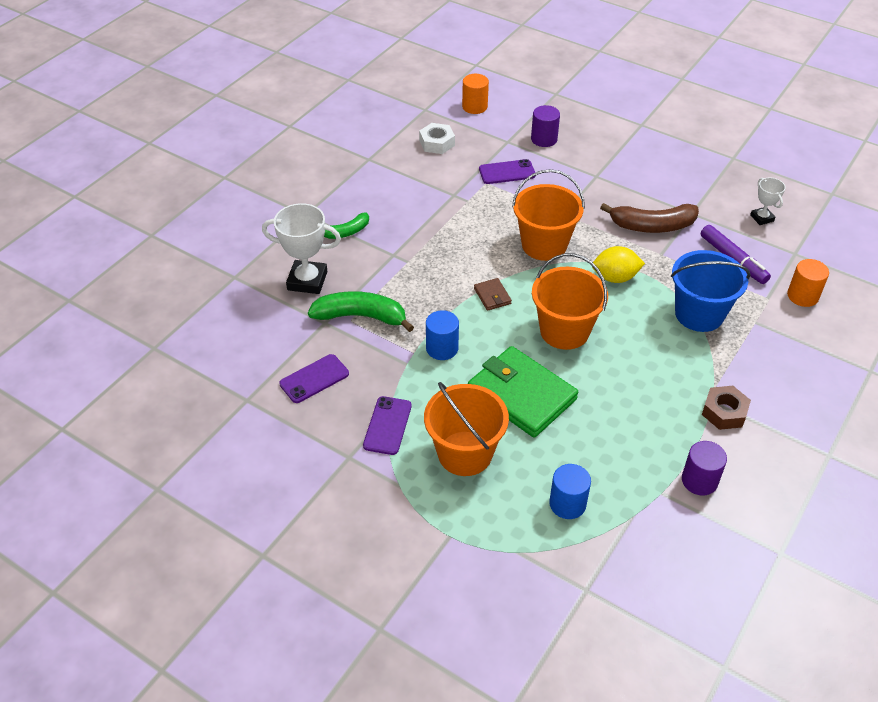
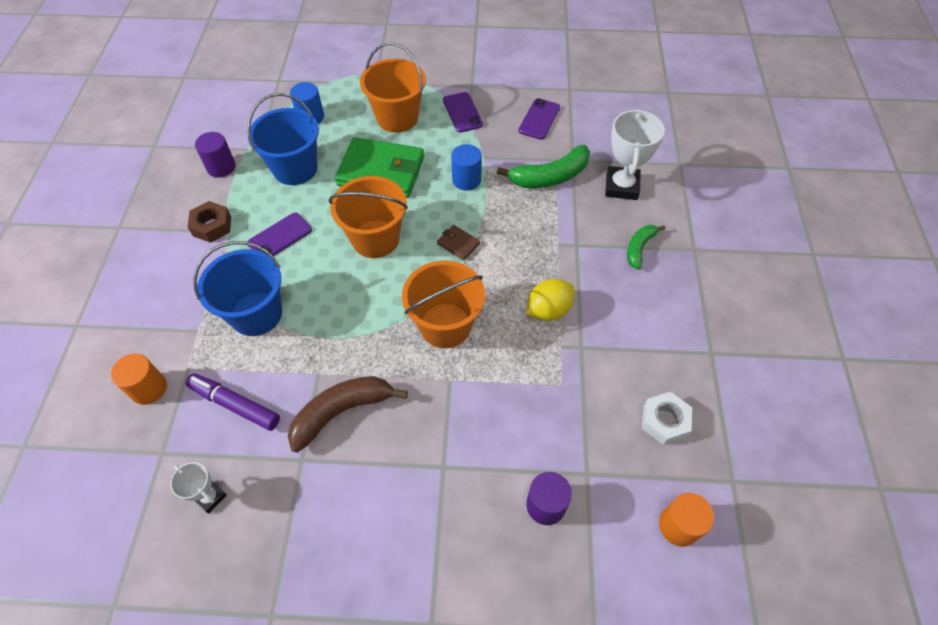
camera: 150 degrees right, 10 degrees up
(307, 281) = (621, 186): white trophy -> white trophy turned 60 degrees counterclockwise
(507, 172) = (550, 414): purple phone -> purple phone (280, 237)
(613, 440) = (295, 169): none -> blue bucket
(615, 277) = (354, 318): yellow lemon -> yellow lemon (548, 310)

